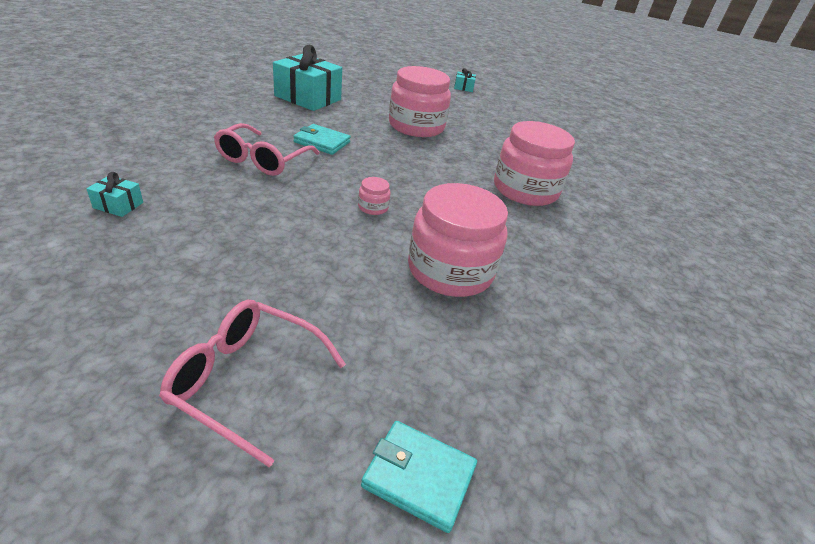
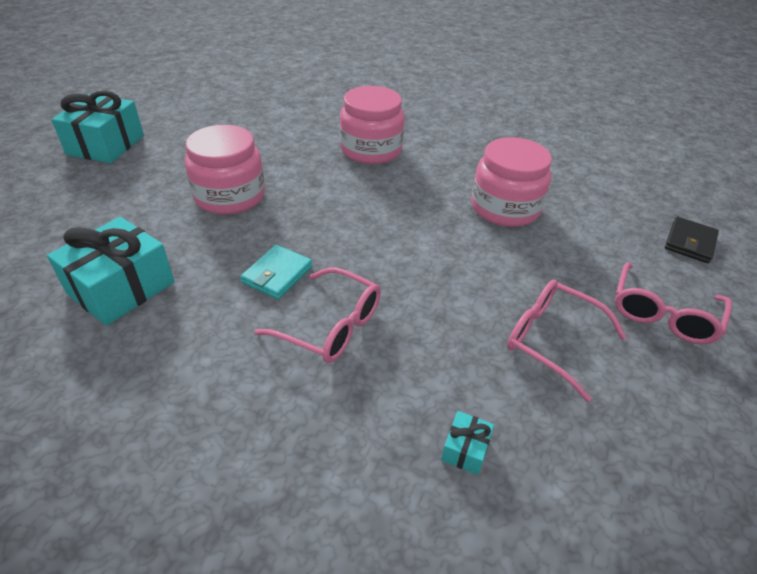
camera: 80 degrees left, 5 degrees up
(222, 270) = (551, 340): none -> pink glasses
(373, 207) = (421, 242): pink jar -> none
(418, 477) = (690, 242): turquoise wallet -> black wallet
(463, 88) = (106, 145): turquoise gift -> turquoise gift, size x2.28

